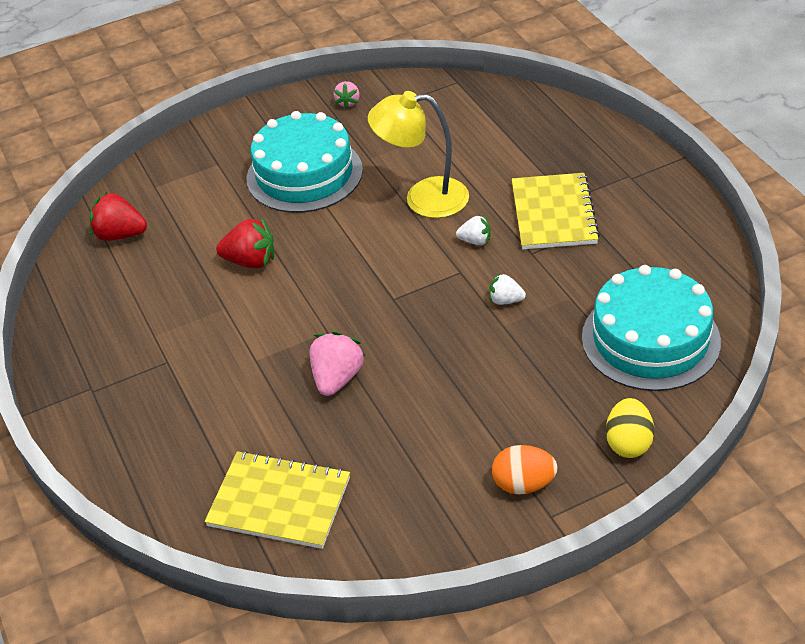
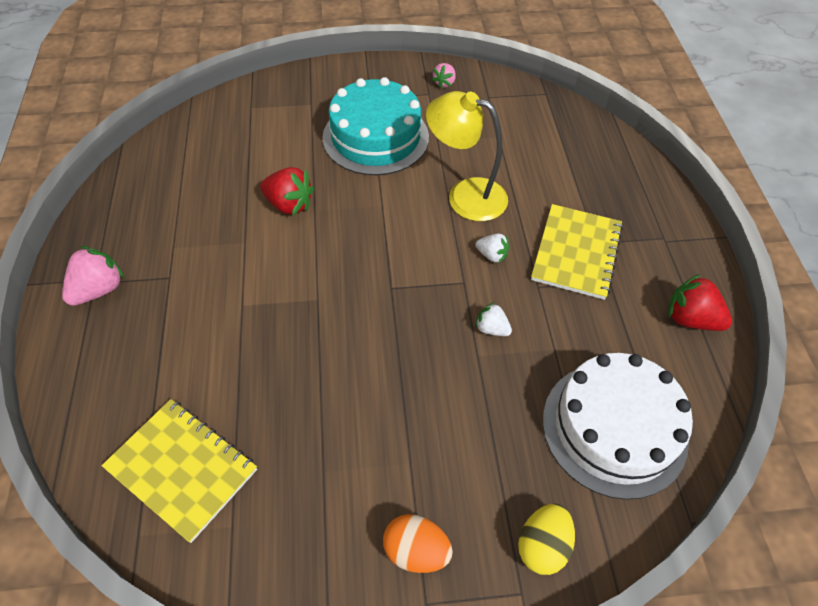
camera: 15 degrees right, 10 degrees up
(120, 235) = (199, 142): red strawberry -> red strawberry (690, 319)
(337, 378) = (301, 353): pink strawberry -> pink strawberry (99, 290)
(650, 339) = (614, 428): turquoise cake -> white cake

